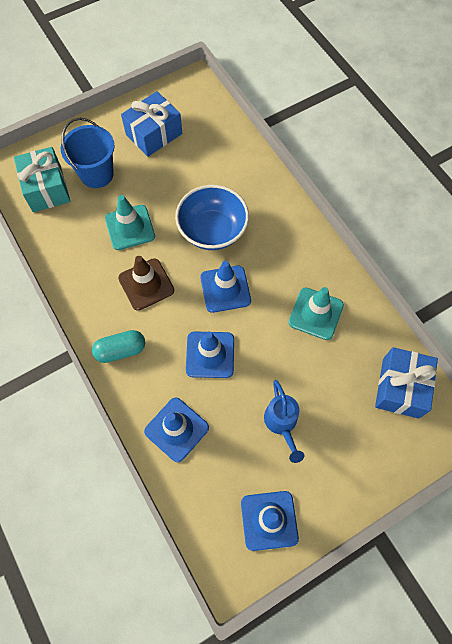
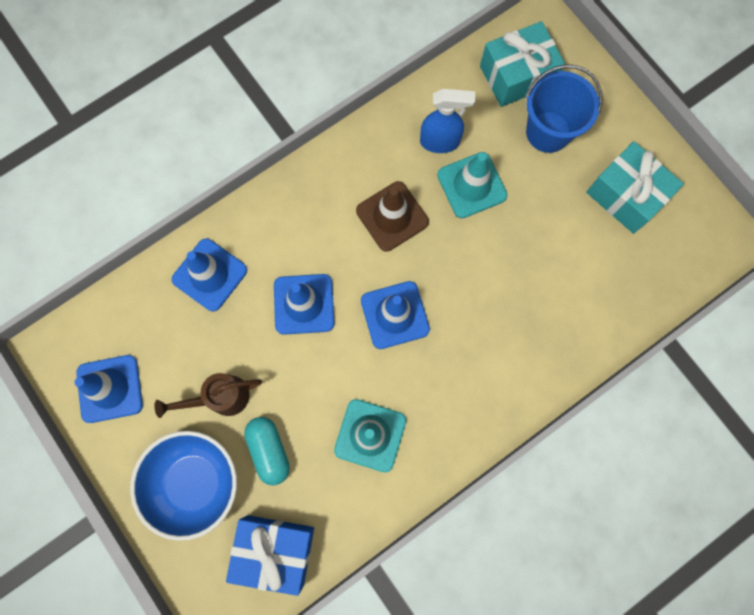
camera: 85 degrees right, 10 degrees up
(90, 245) = (440, 142): none -> blue spray bottle
(120, 350) = (302, 199): turquoise capsule -> turquoise capsule (269, 450)
(154, 134) = (626, 196): blue gift -> turquoise gift
(212, 230) = (480, 290): blue bowl -> blue bowl (194, 482)
(282, 424) = (220, 397): blue watering can -> brown watering can

